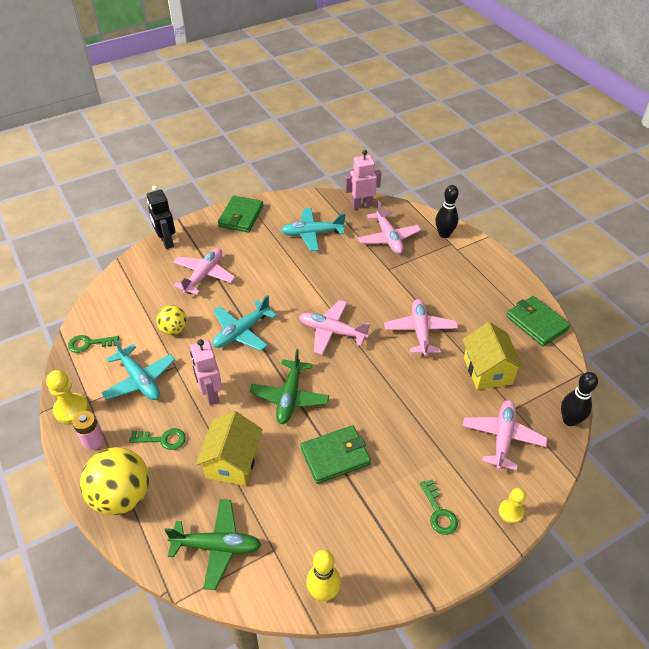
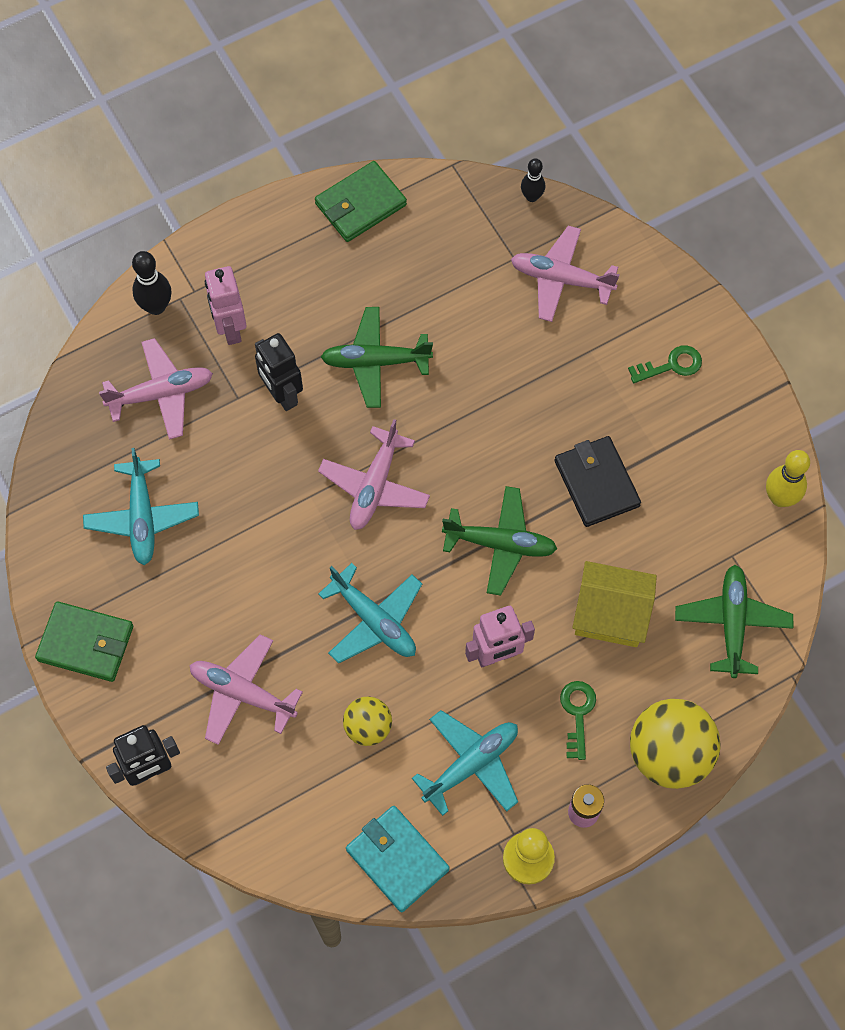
camera: 90 degrees left, 20 degrees up
(89, 343) = (397, 859): green key -> turquoise wallet
(335, 456) = (596, 483): green wallet -> black wallet
(362, 205) = (68, 433): pink robot -> pink robot (230, 328)
(392, 288) = (282, 394): none -> black robot
(420, 331) = (375, 361): pink plane -> green plane
(487, 371) = (450, 281): yellow house -> none
(510, 512) = (666, 286): yellow pawn -> none
(569, 420) = (531, 197): black bowling pin -> black bowling pin, size x0.66

